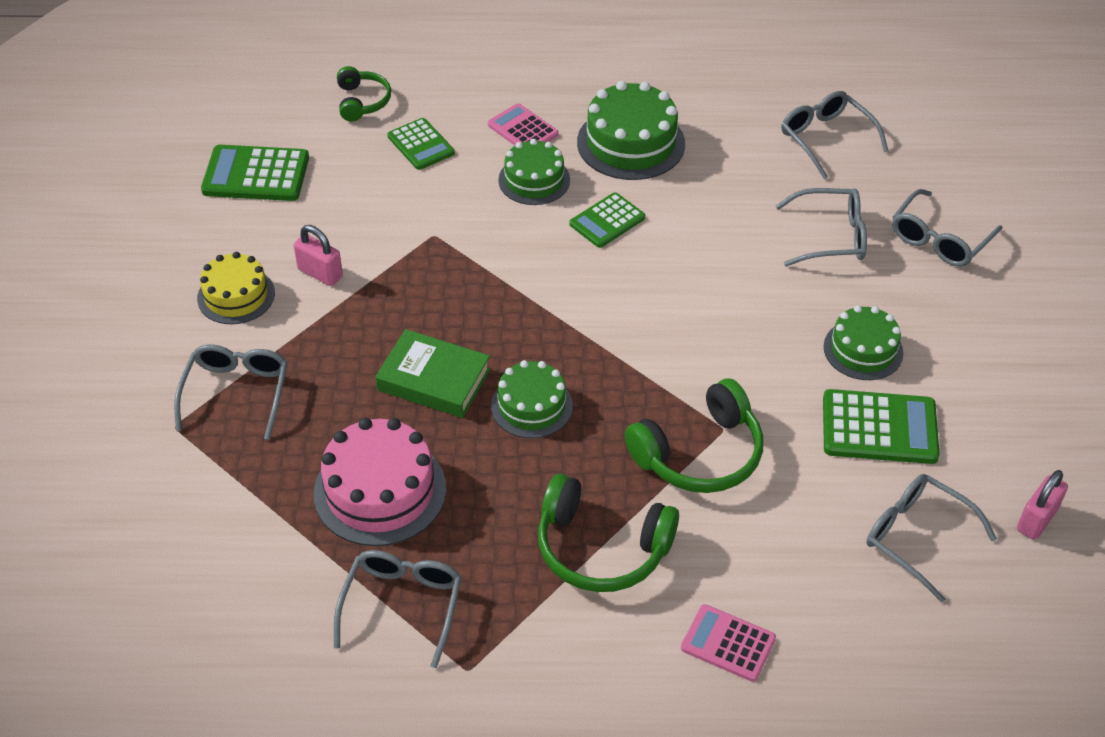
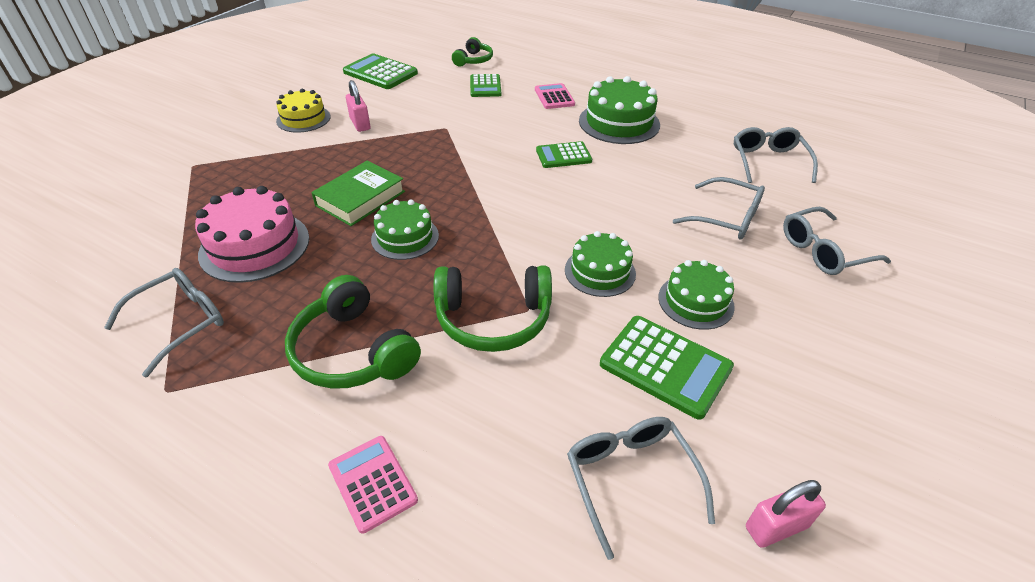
camera: 30 degrees right, 5 degrees down
(236, 393) = (244, 162): grey glasses -> none
(434, 380) = (360, 198): green book -> green book turned 75 degrees clockwise
(534, 180) = (536, 121): green cake -> green cake (600, 271)

